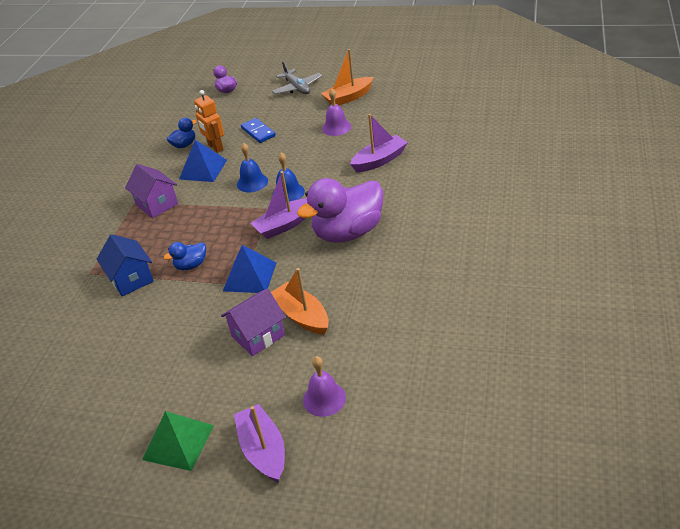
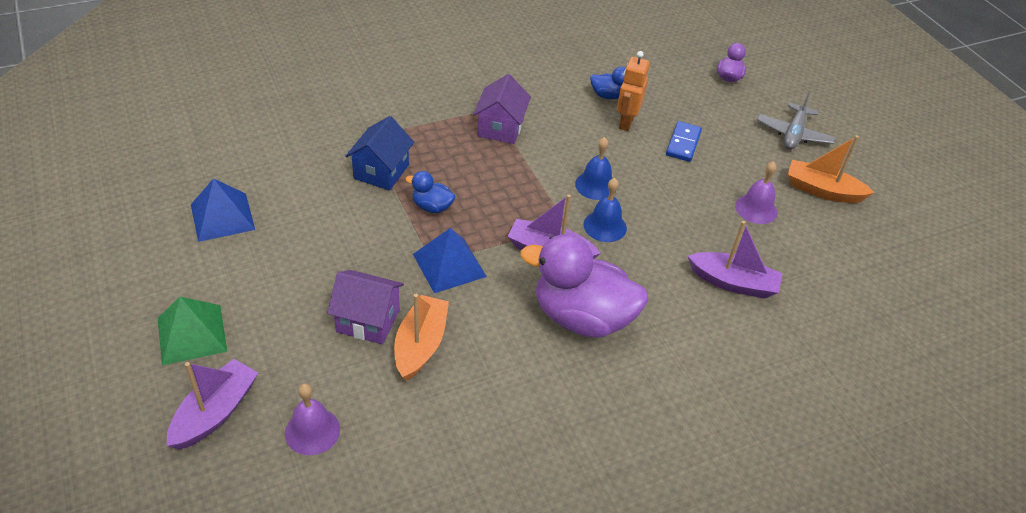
camera: 45 degrees right, 5 degrees up
(203, 169) = (582, 132): blue pyramid -> blue pyramid (222, 216)

